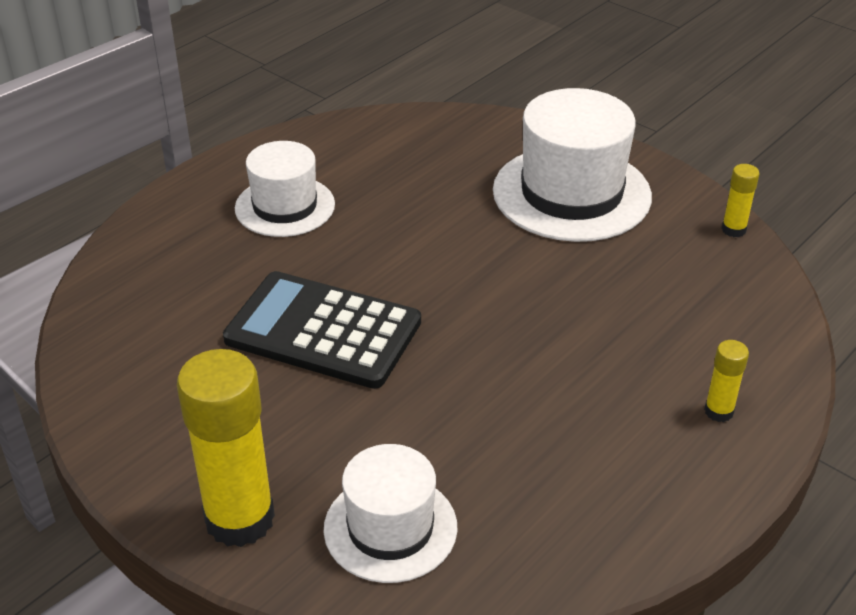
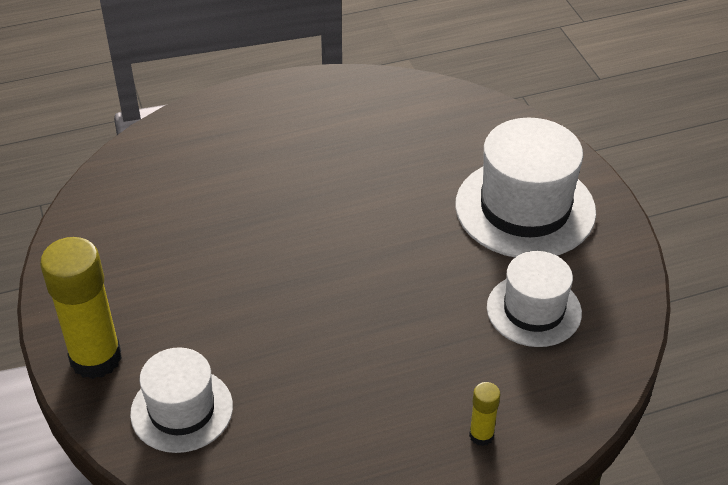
camera: 30 degrees right, 5 degrees up
(285, 206) = (301, 136): white hat -> white hat (534, 310)
(323, 331) = (251, 246): black calculator -> none
(733, 230) = (632, 293): yellow glue stick -> none

